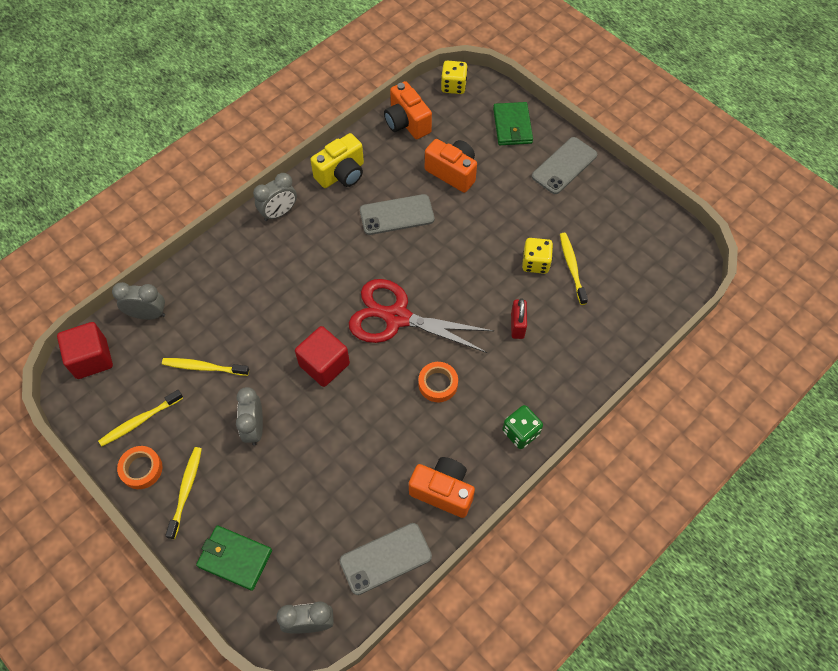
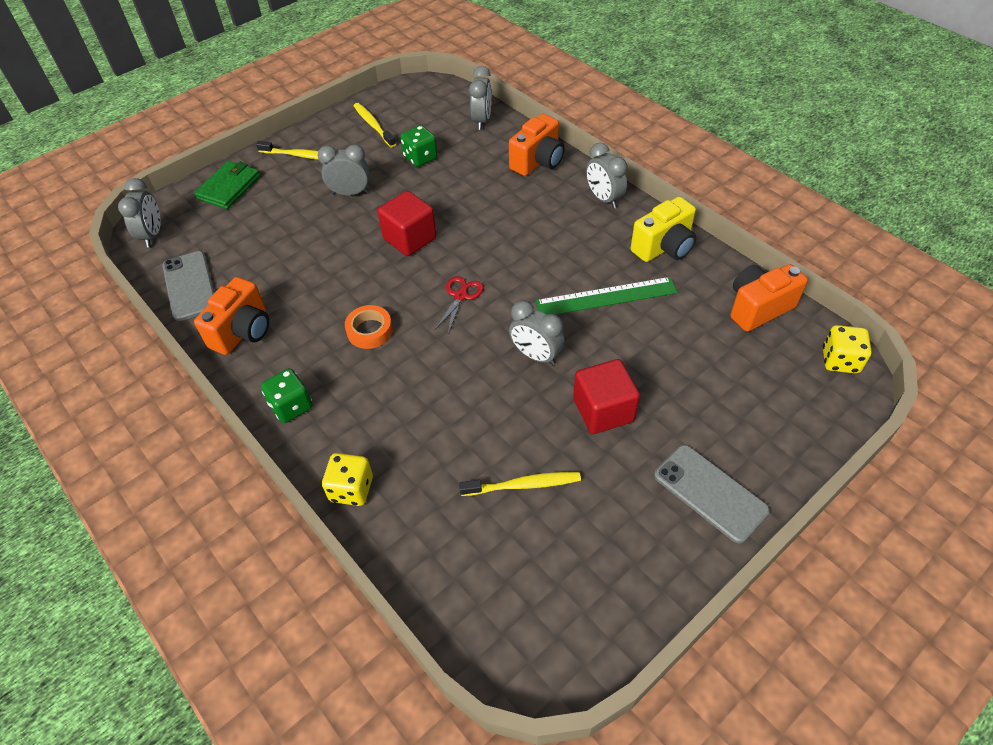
camera: 95 degrees right, 10 degrees down
(91, 359) = (439, 94): red cube -> red cube (603, 410)
(141, 469) = (328, 130): orange tape -> none
(204, 367) = (420, 158): yellow toothbrush -> green dice
(342, 174) = (664, 247): yellow camera -> yellow camera turned 90 degrees counterclockwise
(397, 215) = (606, 297): grey phone -> green ruler
(397, 317) = (460, 296): red scissors -> red scissors, size x0.45
(452, 172) = (679, 354): orange camera -> orange camera (538, 162)
(458, 261) = (536, 355): none -> grey clock
(512, 126) = (777, 429): green wallet -> none
(517, 325) = (436, 412): red padlock -> none
(535, 263) = (532, 440): yellow dice -> yellow dice (351, 489)

